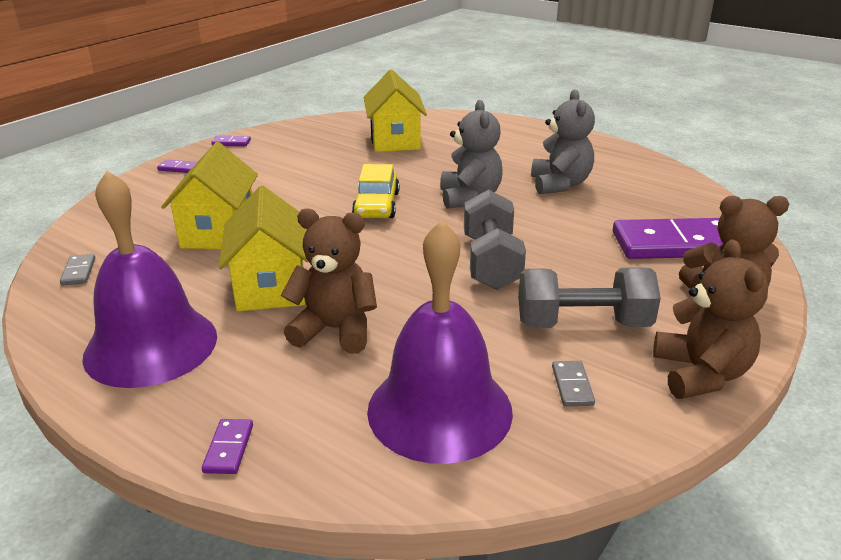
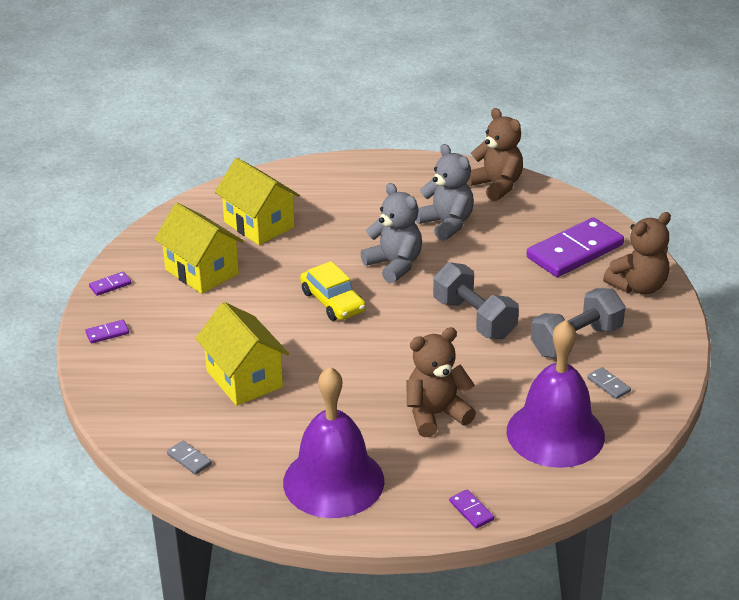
camera: 35 degrees left, 5 degrees up
(271, 287) = (351, 404): yellow house -> yellow house (202, 272)
(700, 374) = (666, 346): brown teddy bear -> brown teddy bear (496, 186)

